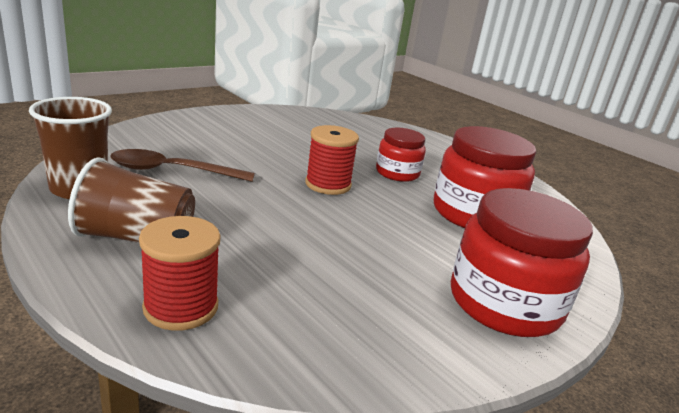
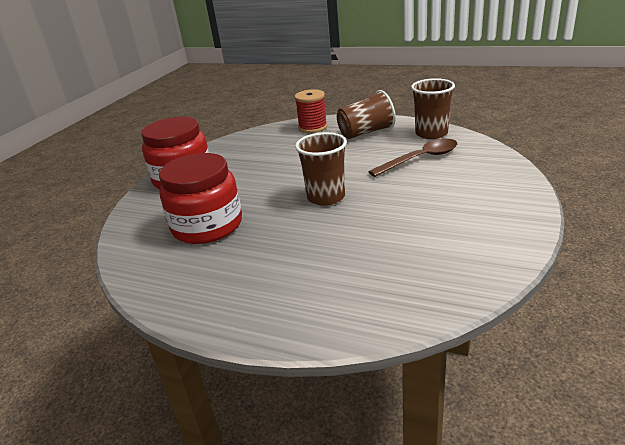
camera: 160 degrees right, 5 degrees up
(328, 184) = (326, 197): red spool -> brown cup
(397, 173) = (288, 237): red jar -> none

